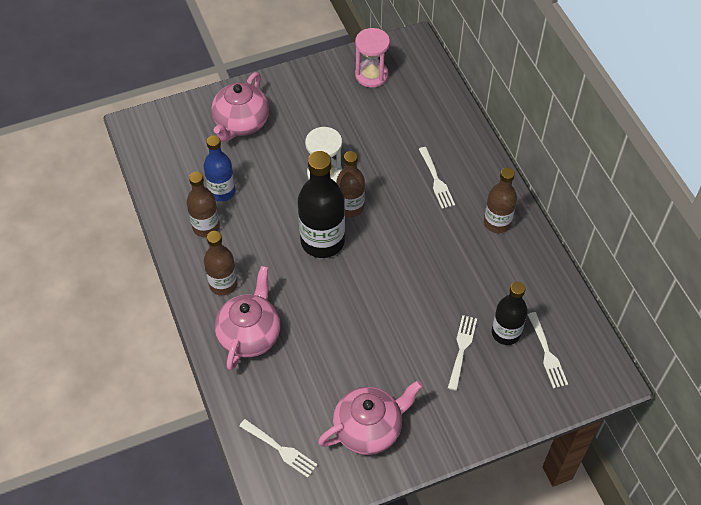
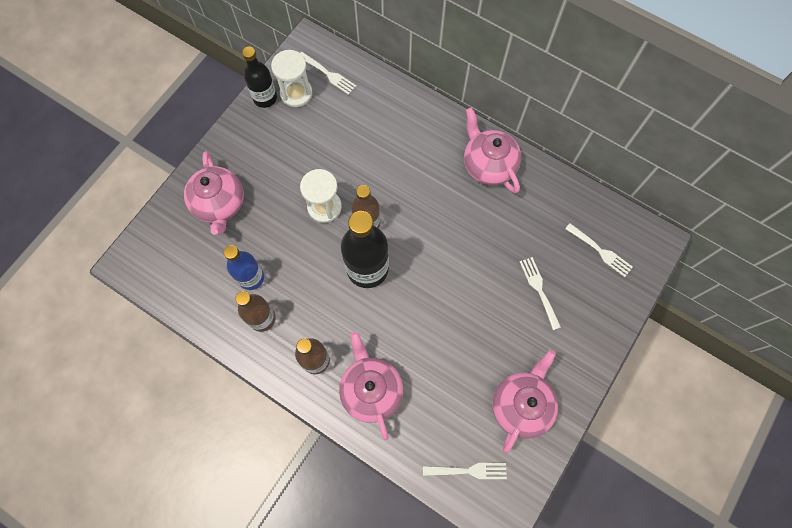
camera: 35 degrees left, 15 degrees up
(371, 75) = (296, 93): pink hourglass -> white hourglass
(436, 180) = (416, 157): white fork -> white fork (328, 74)
(497, 223) = (488, 165): brown bottle -> pink teapot
(506, 333) = (560, 254): black bottle -> black bottle (265, 98)

